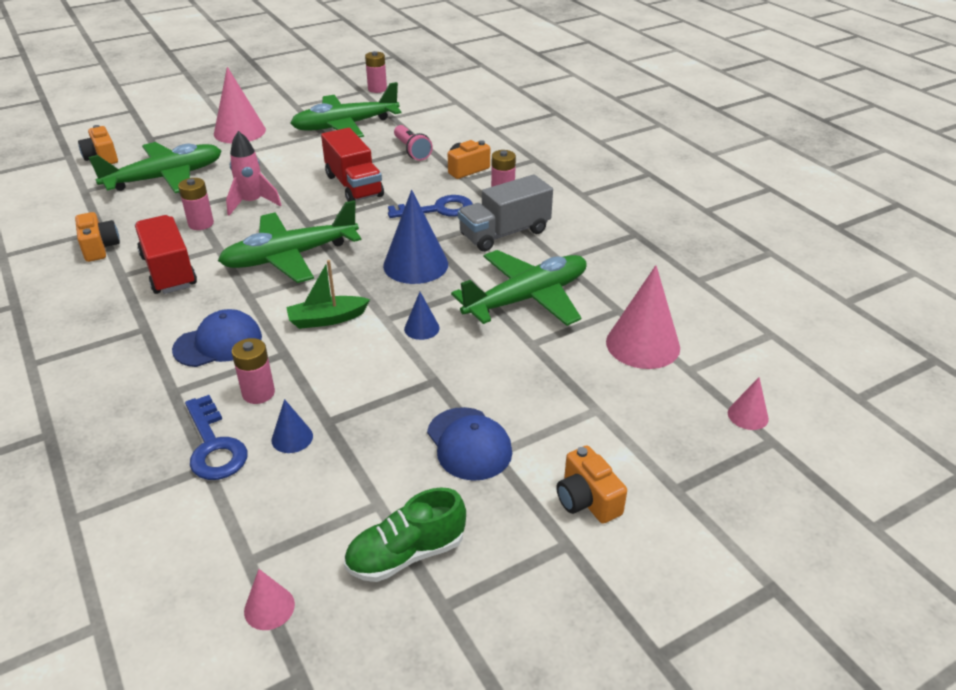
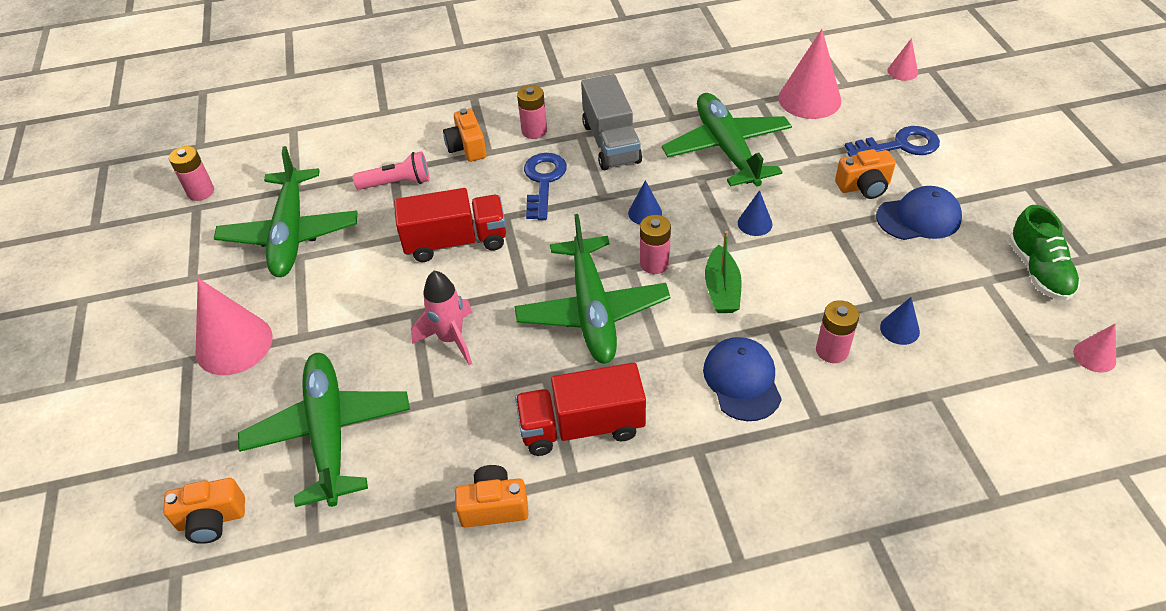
camera: 70 degrees left, 10 degrees up
(201, 224) = (479, 393): pink battery -> pink battery (654, 263)
(214, 446) = (905, 388): blue key -> blue key (900, 145)
(415, 265) = (645, 213): blue cone -> blue cone, size x0.49
(587, 500) = (984, 167): orange camera -> orange camera (864, 186)

